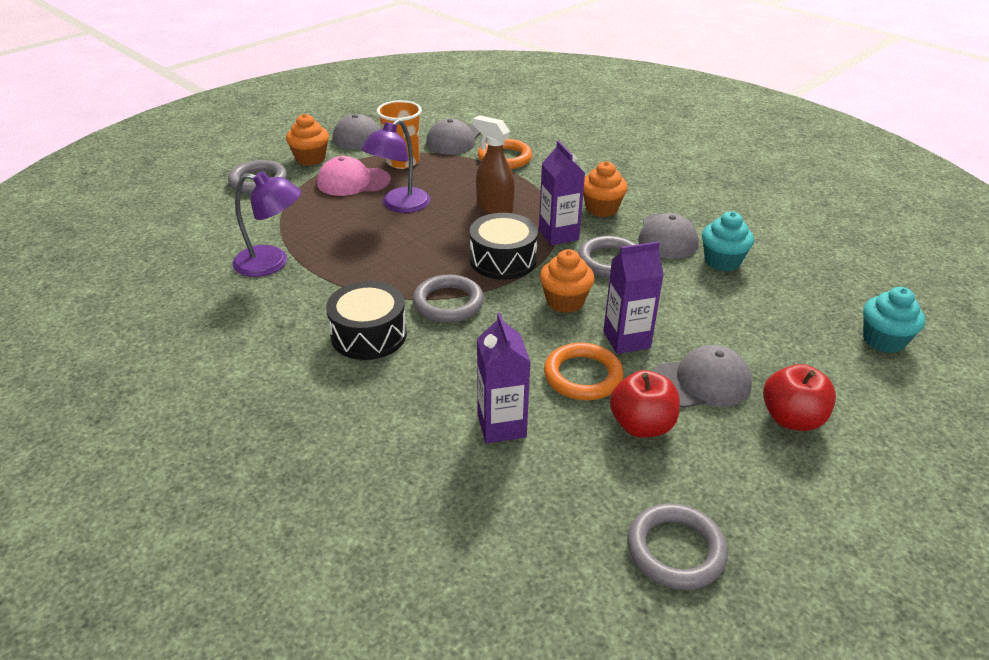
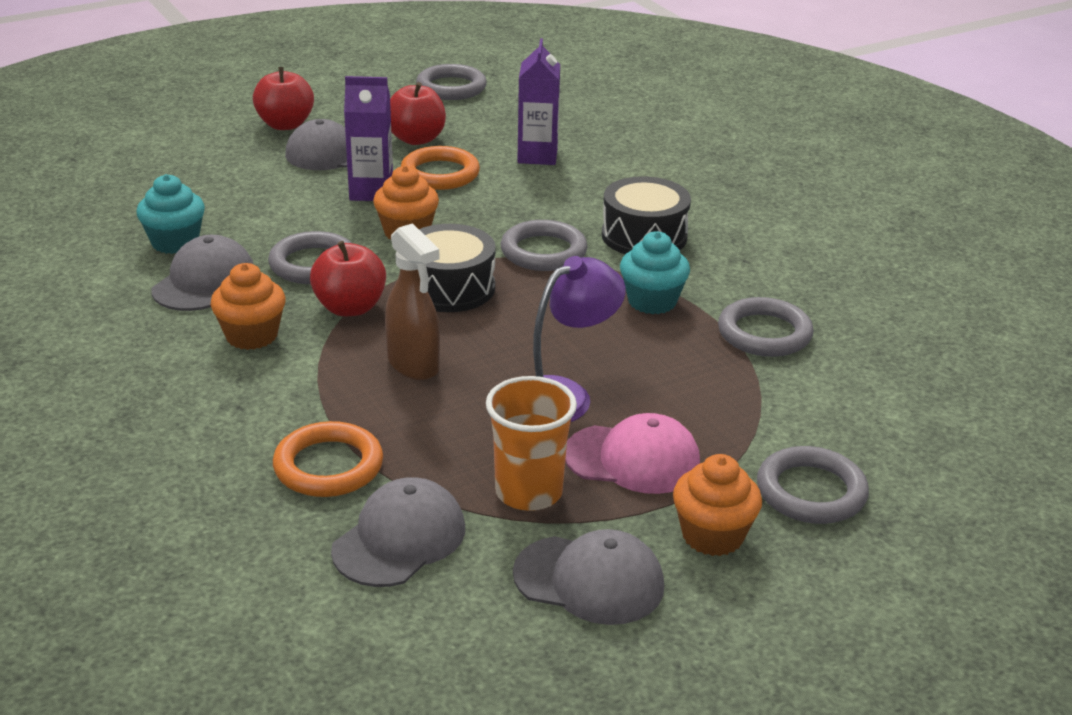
camera: 165 degrees left, 5 degrees down
(272, 263) = (764, 333): purple lamp -> grey ring
(558, 235) = (350, 308): purple carton -> red apple
(883, 340) = (118, 154): turquoise cupcake -> turquoise cupcake (652, 301)

